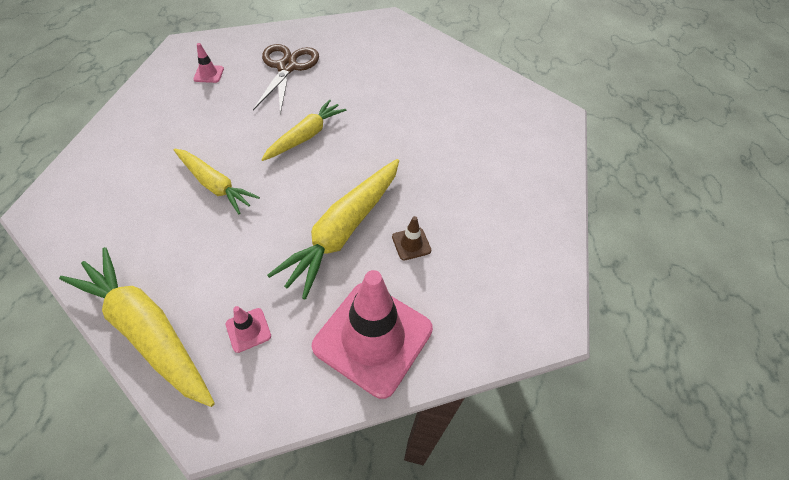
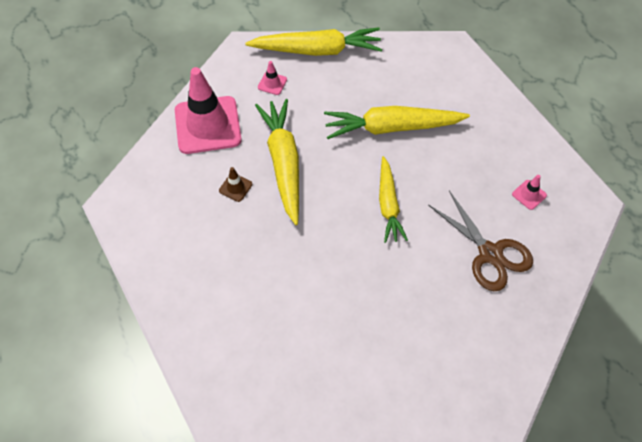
camera: 140 degrees right, 5 degrees up
(215, 185) = (392, 128): yellow carrot -> yellow carrot, size x1.54

